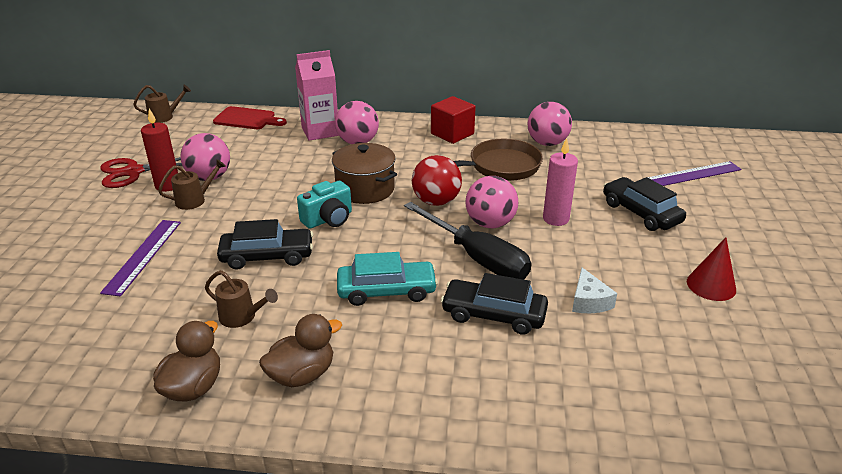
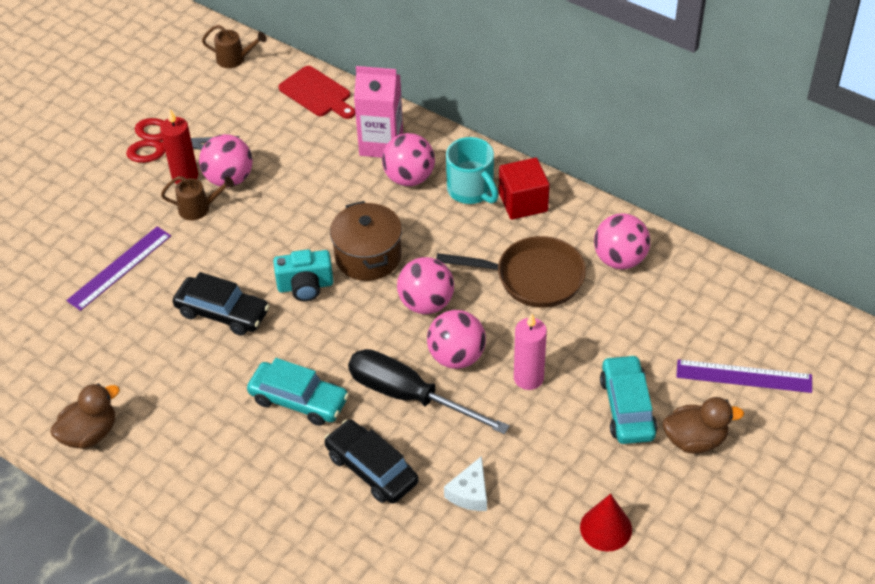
camera: 30 degrees right, 15 degrees up
(242, 317) = (163, 377): brown watering can -> none
(302, 375) = (175, 459): brown duck -> brown duck (695, 440)
(410, 137) = (471, 190): none -> turquoise mug
(436, 201) = (426, 303): red ball -> pink ball
(477, 258) = (409, 396): black screwdriver -> black screwdriver turned 135 degrees clockwise
(641, 213) = (627, 407): black car -> turquoise car

